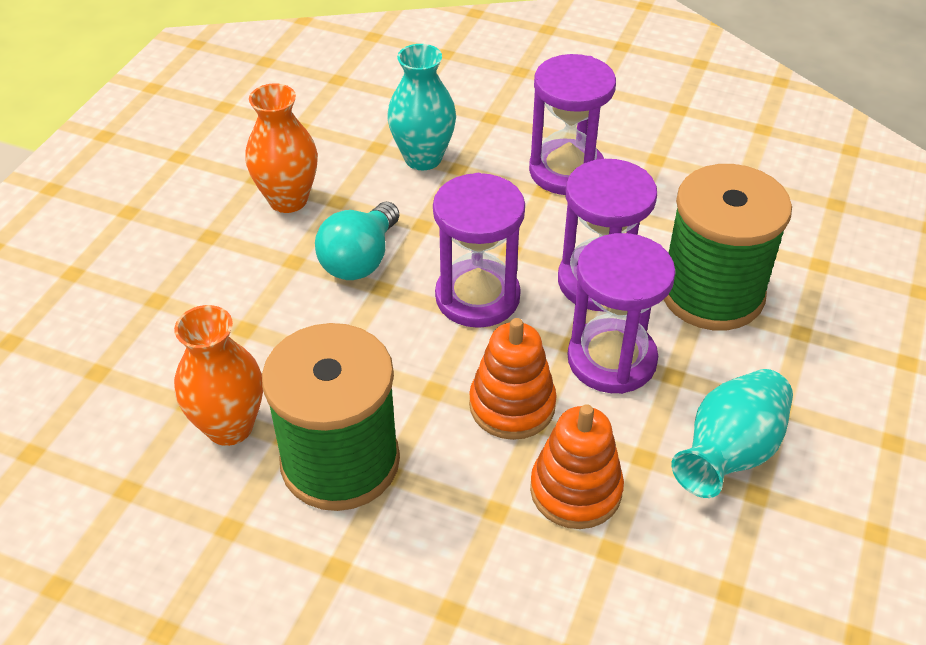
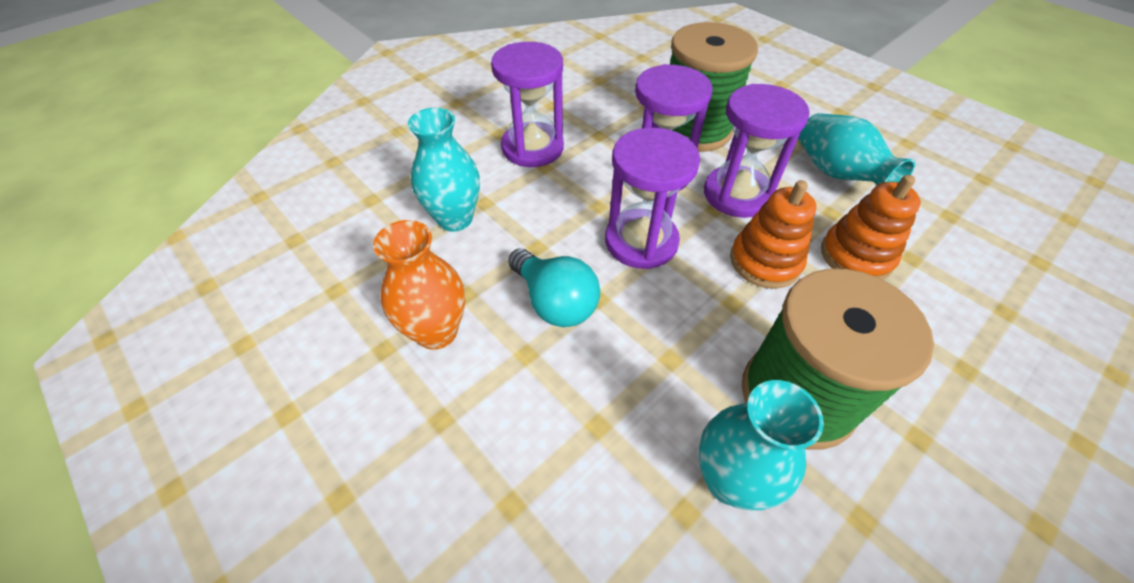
camera: 65 degrees left, 5 degrees up
(229, 427) = (730, 480): orange vase -> turquoise vase

